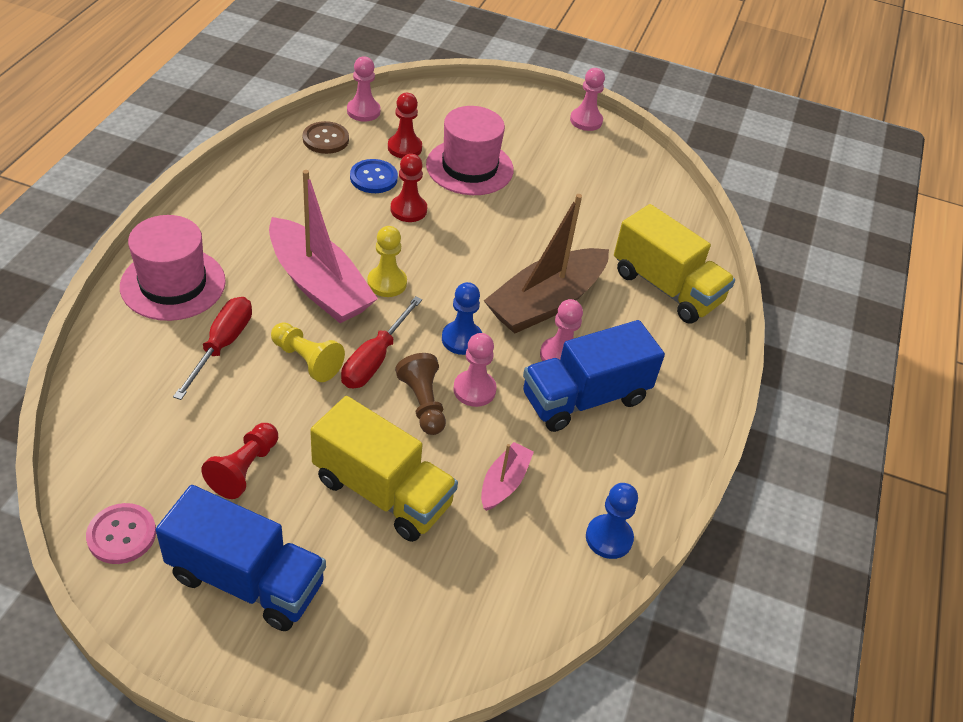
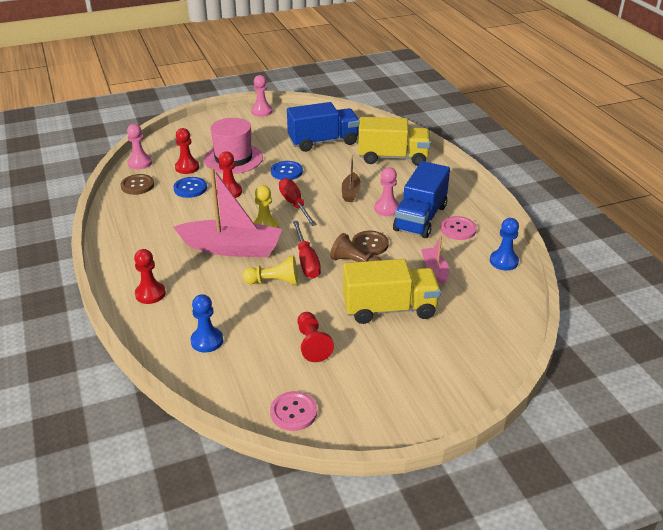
camera: 35 degrees left, 10 degrees down
(173, 284) = (150, 294): pink hat -> red pawn
(222, 345) = (220, 303): red screwdriver -> red screwdriver (294, 204)
(246, 580) = (381, 384): blue truck -> blue truck (323, 142)
(462, 339) = (335, 228): blue pawn -> blue pawn (207, 341)
(474, 390) = (370, 244): pink pawn -> brown button
(507, 224) = (286, 172): none -> blue button
(545, 303) = (351, 192): brown boat -> brown boat, size x0.48
(612, 448) = (458, 229): none -> pink button

